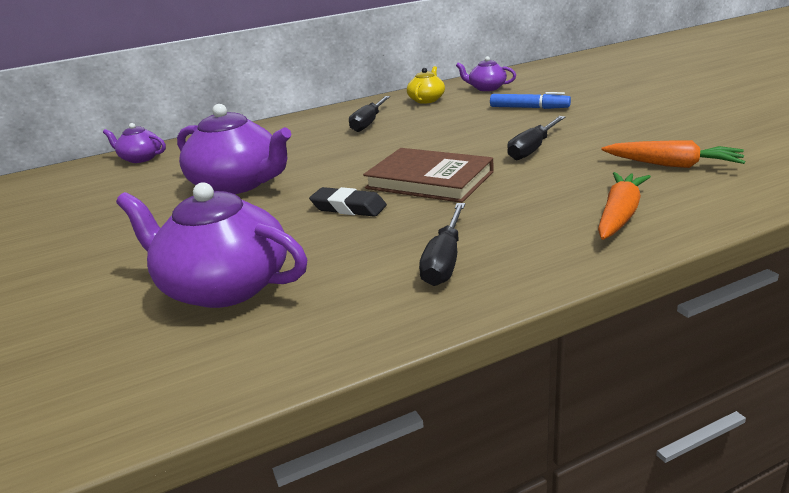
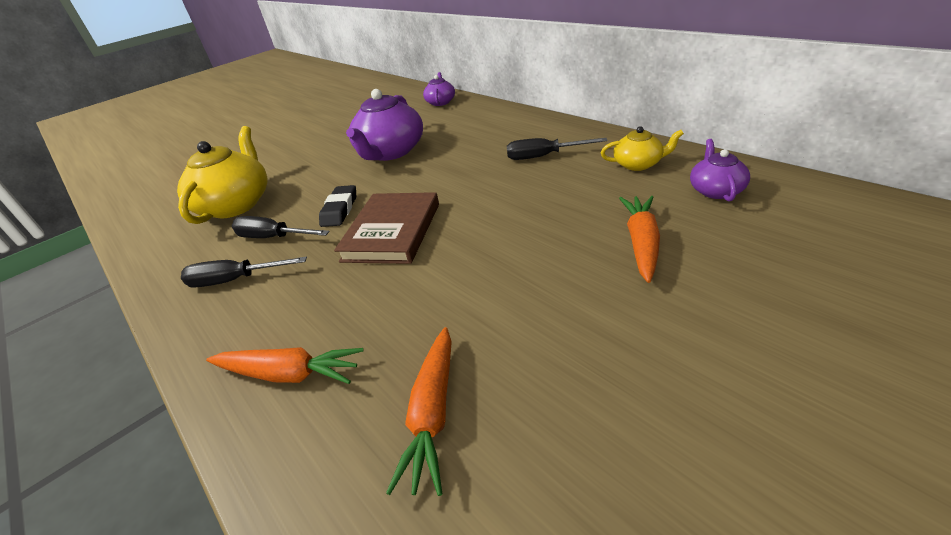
camera: 75 degrees right, 10 degrees up
(224, 286) = (236, 204): purple teapot -> yellow teapot
(529, 108) = (641, 243): blue marker -> orange carrot
(533, 149) = (481, 277): black screwdriver -> black screwdriver (273, 238)

